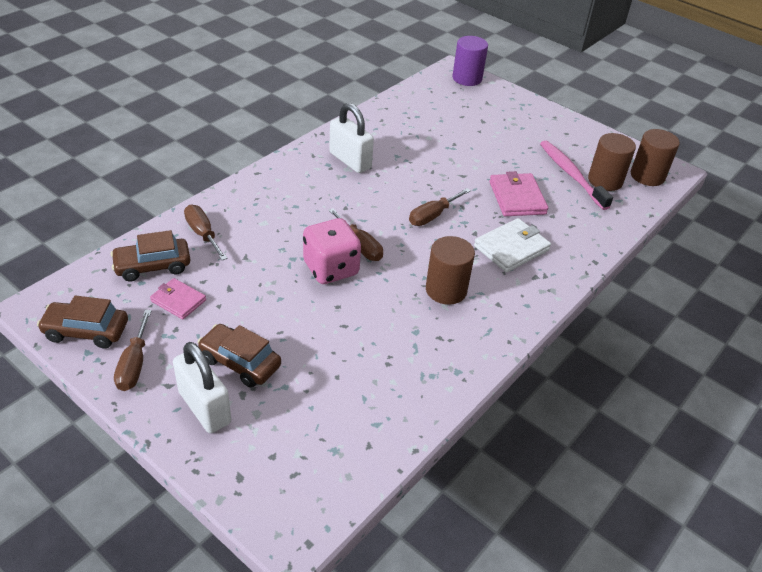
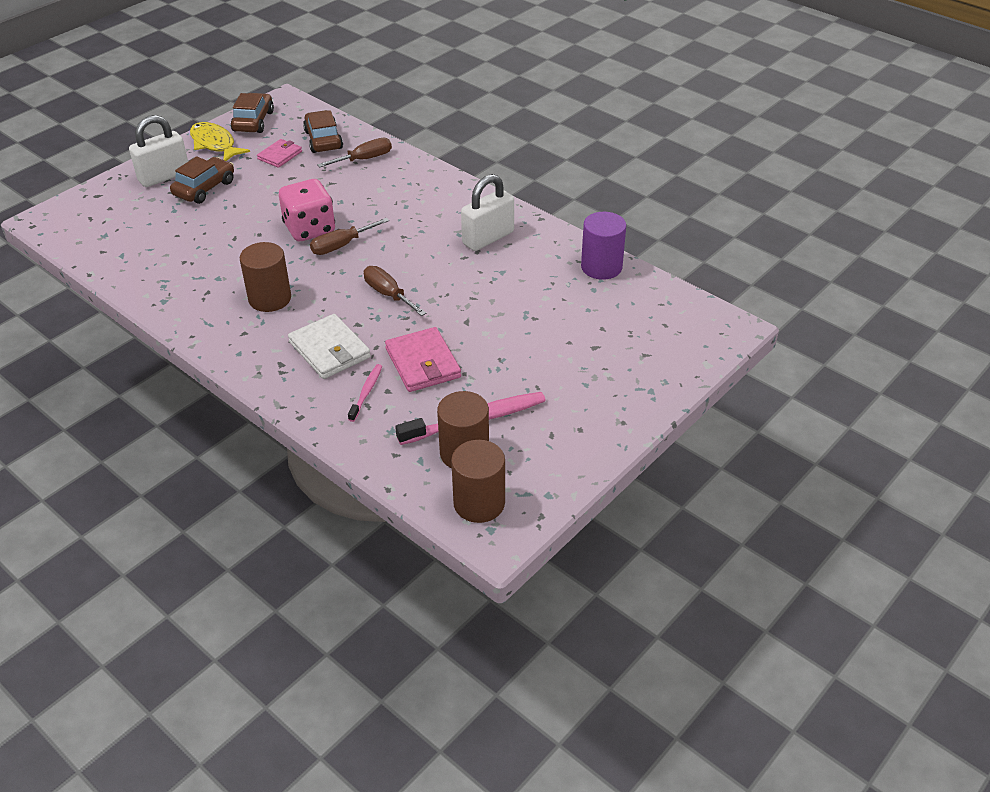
camera: 95 degrees right, 0 degrees up
(134, 364) = (215, 144): brown screwdriver -> yellow fish
(467, 78) = (708, 339): purple cylinder -> purple cylinder (601, 267)
(517, 198) = (423, 363): pink wallet -> pink wallet turned 75 degrees clockwise
(557, 226) = (366, 392): none -> pink toothbrush

